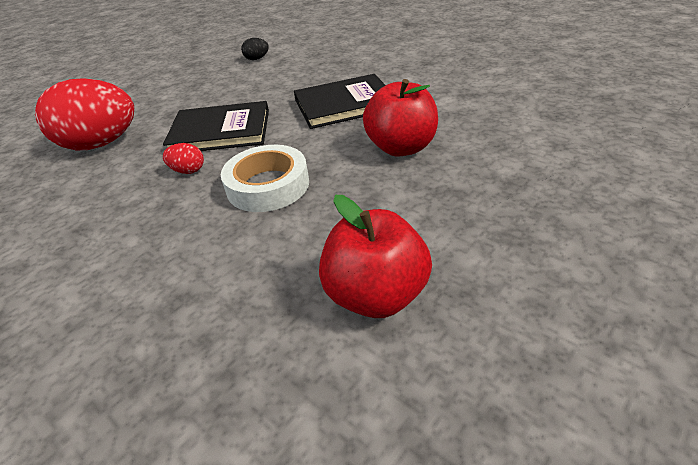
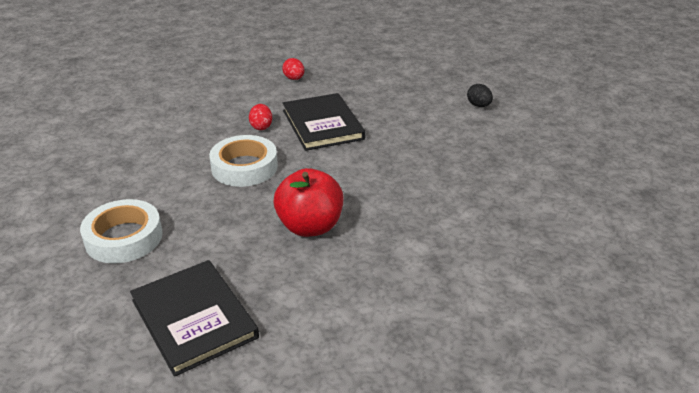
camera: 70 degrees right, 5 degrees down
(101, 144) = (294, 78): red egg -> red egg, size x0.41
(344, 104) = (388, 180): black book -> black book (194, 319)
(376, 295) = (124, 238): red apple -> white tape

